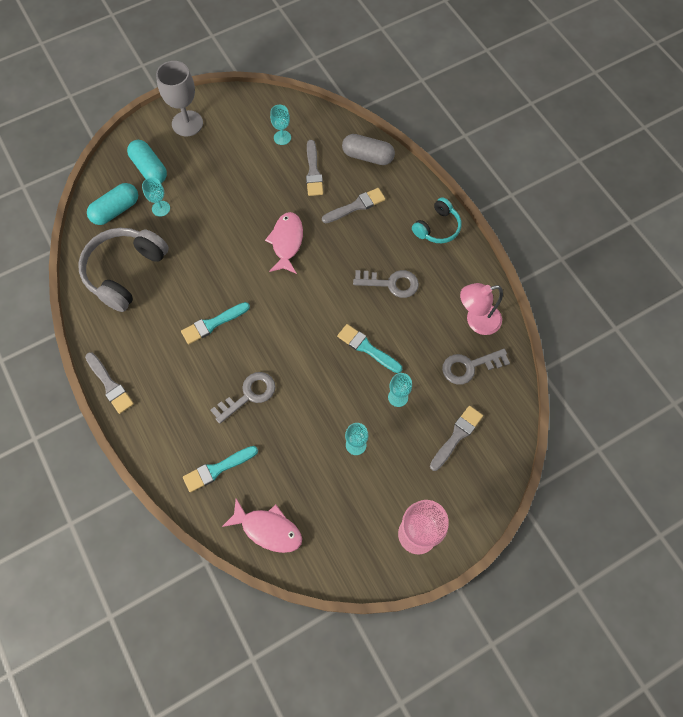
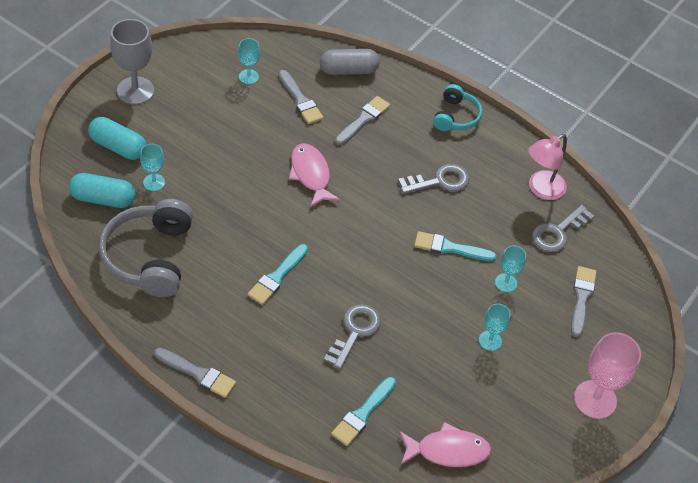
camera: 30 degrees left, 15 degrees down
(116, 210) = (103, 199): turquoise capsule -> turquoise capsule turned 75 degrees clockwise

